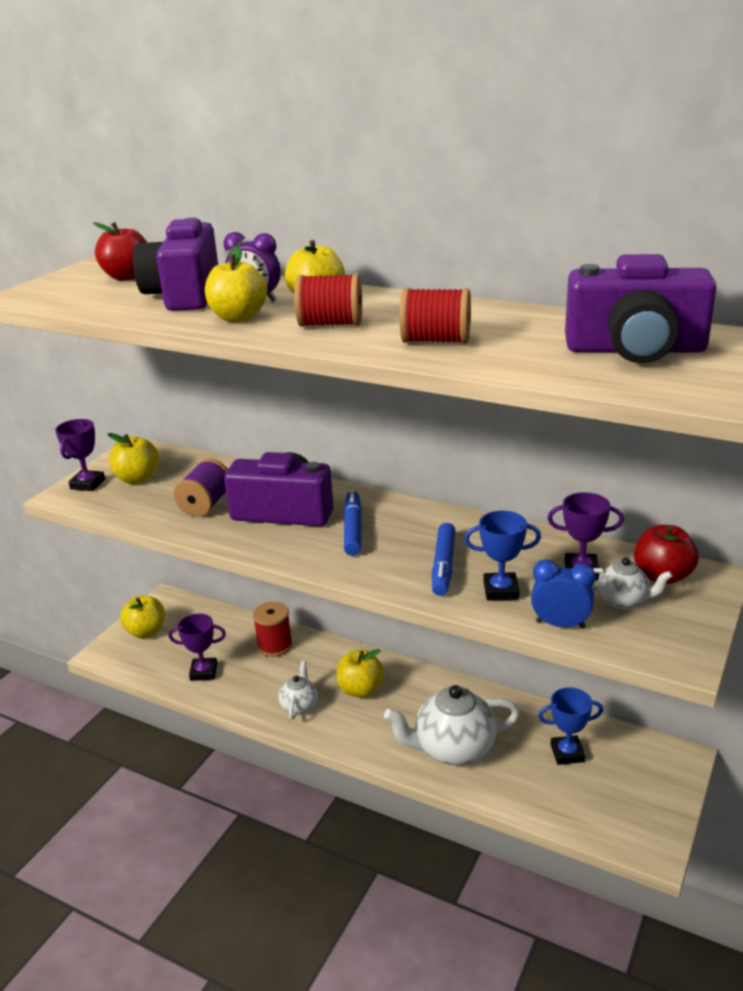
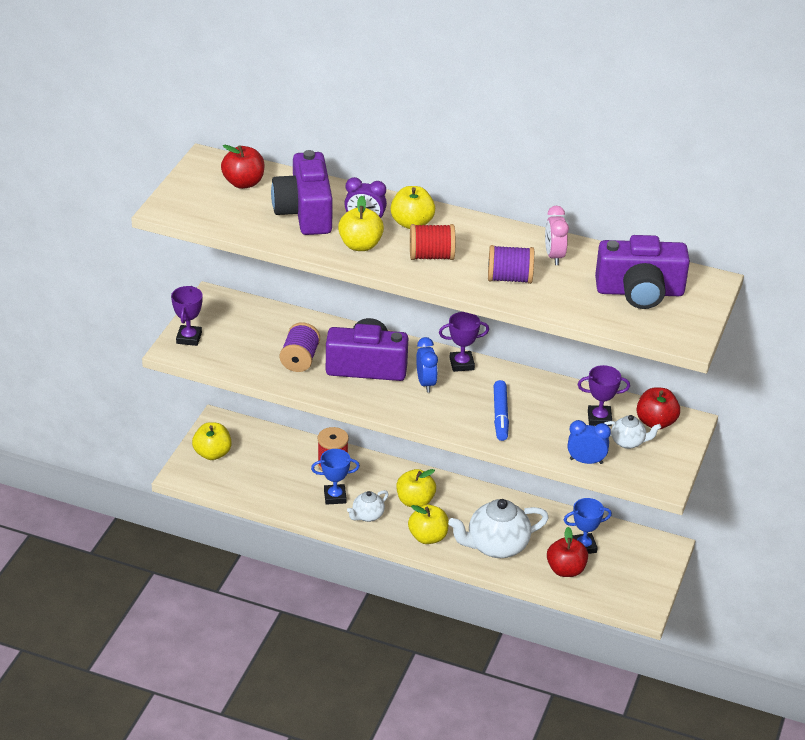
camera: 10 degrees left, 10 degrees up
(137, 479) = (230, 332): yellow apple -> yellow apple (428, 537)
(203, 672) = (277, 489): purple trophy -> purple trophy (461, 364)
(299, 705) = (367, 516): white teapot -> white teapot turned 135 degrees counterclockwise
(353, 529) = (426, 383): blue marker -> blue clock
(436, 341) = (509, 278): red spool -> purple spool
(501, 590) = (544, 435): blue trophy -> blue trophy (335, 497)
(506, 321) = (554, 256): none -> pink clock
(542, 784) = (566, 570): none -> red apple

